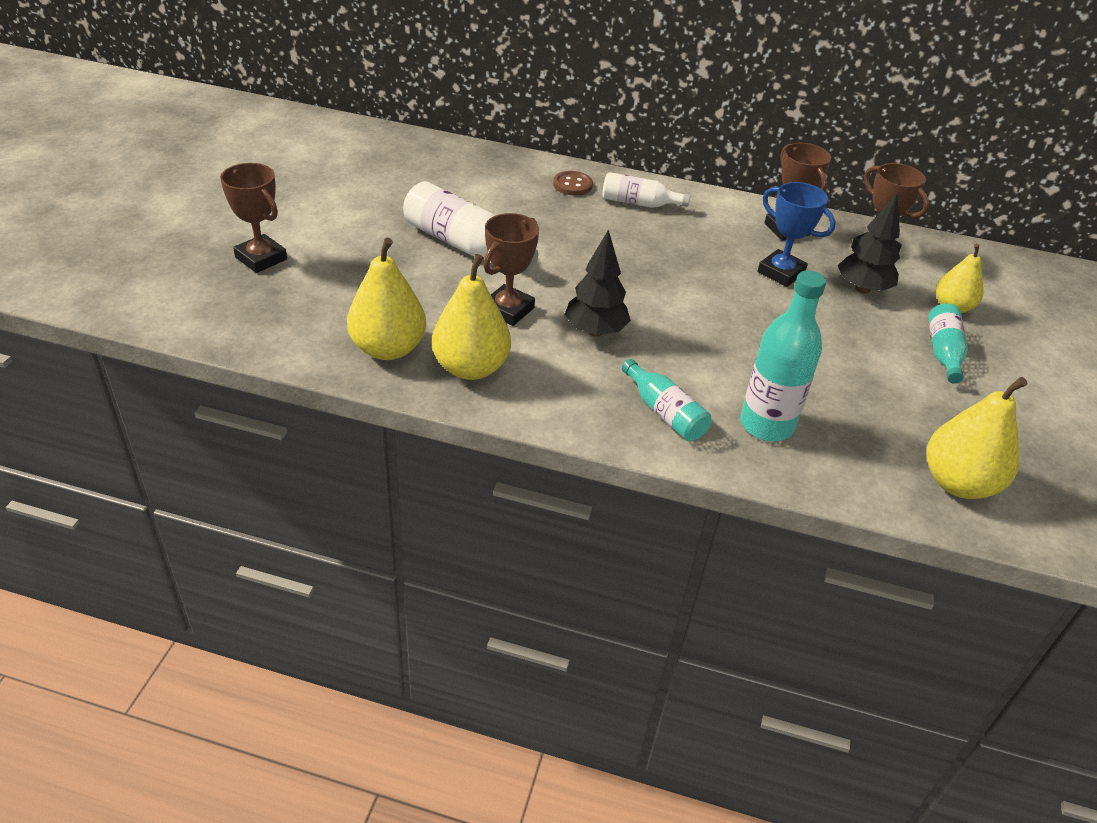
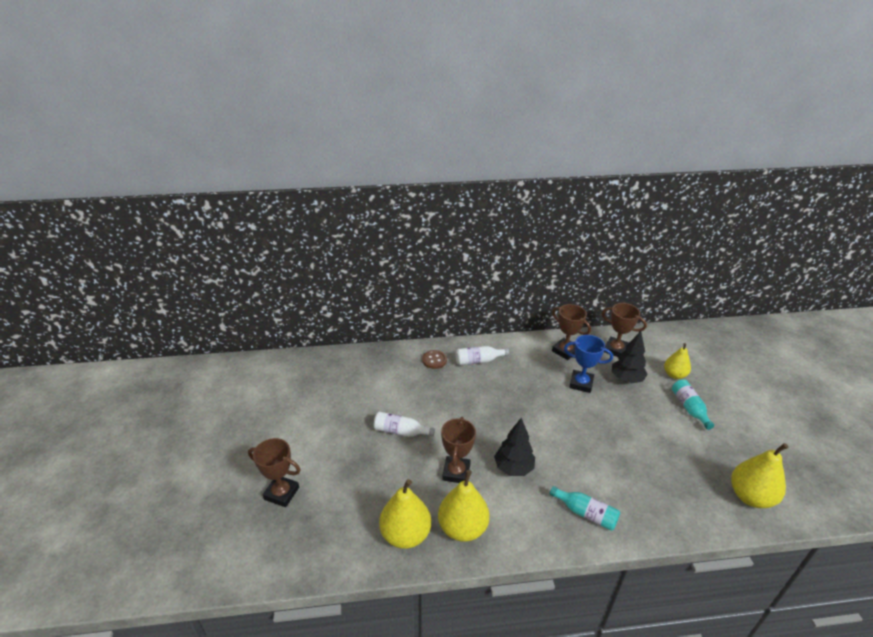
camera: 20 degrees left, 5 degrees down
(464, 245) = (401, 431): white bottle -> white bottle, size x0.63
(766, 425) = (640, 498): turquoise bottle -> none

